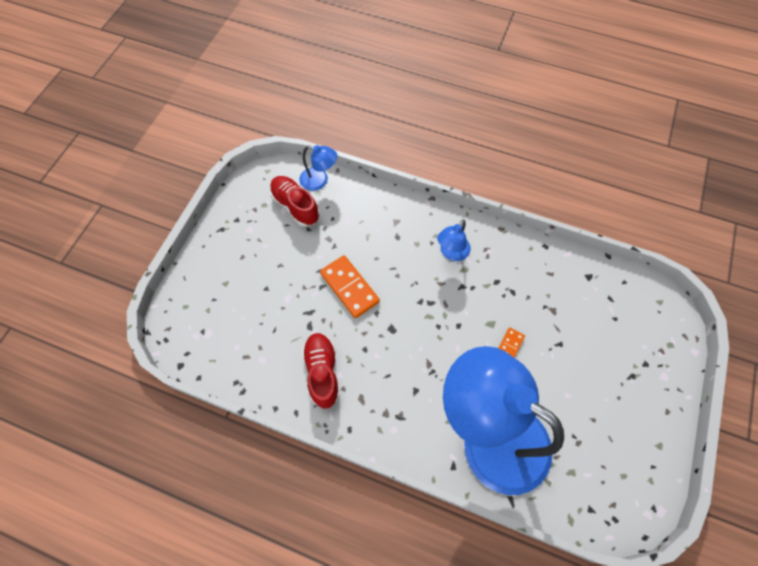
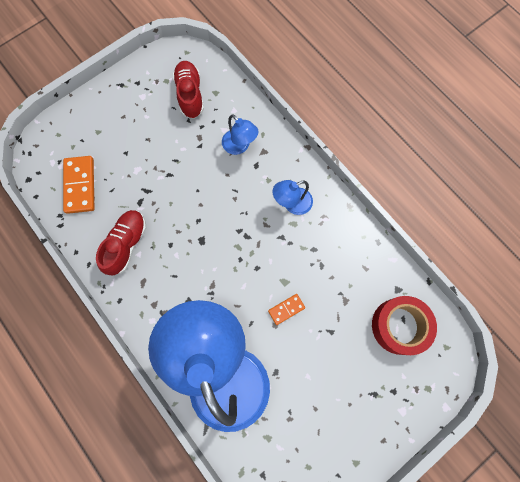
camera: 30 degrees right, 10 degrees up
(319, 181) = (223, 82): blue lamp -> blue lamp (240, 146)
(349, 287) = (190, 187): orange domino -> orange domino (80, 185)
(611, 306) = (399, 326): none -> red tape

